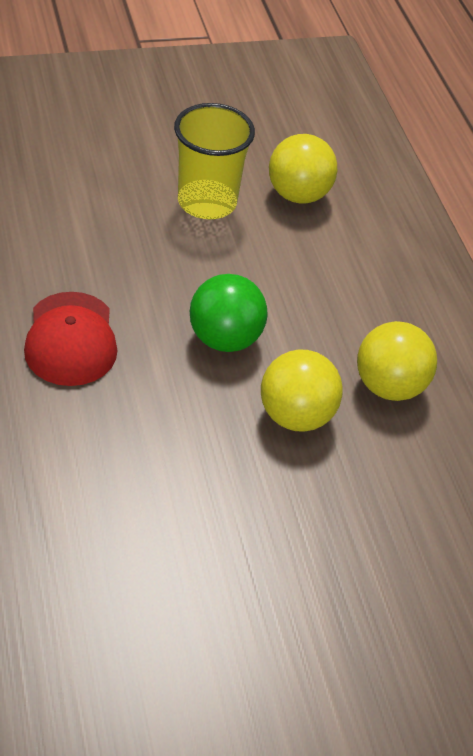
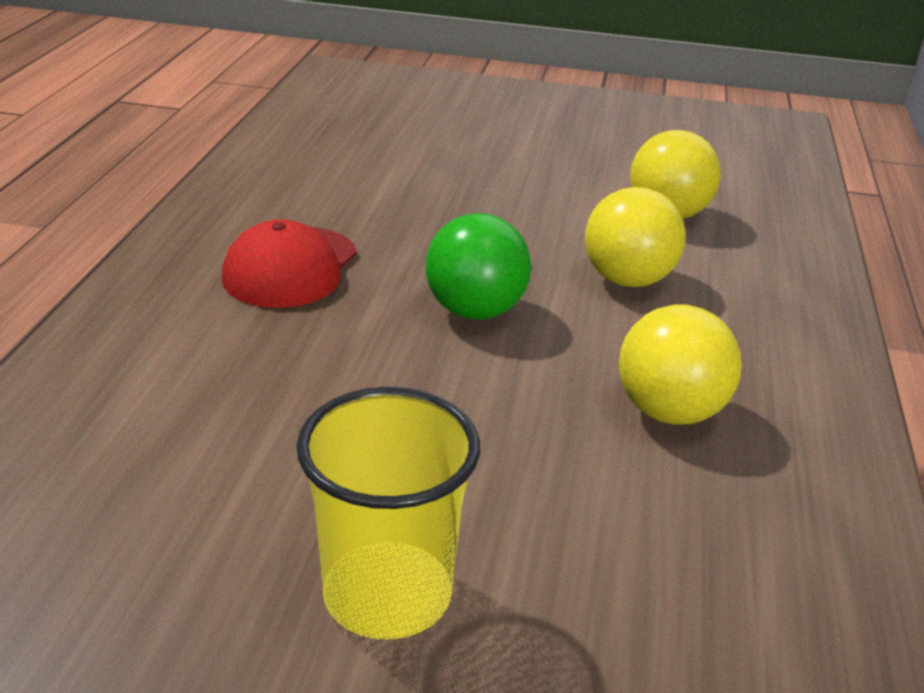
camera: 30 degrees right, 15 degrees down
(207, 202) = (548, 198): yellow cup -> yellow cup (387, 594)
(295, 416) = (511, 406): yellow ball -> yellow ball (627, 280)

